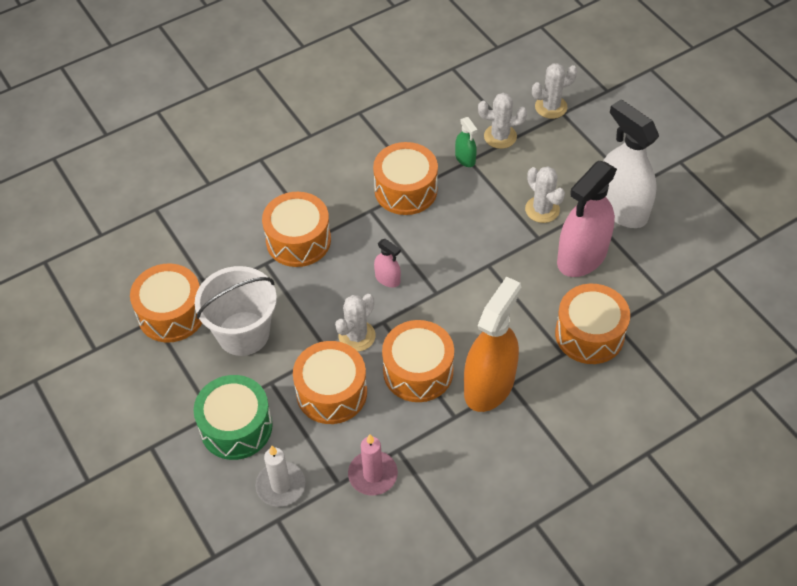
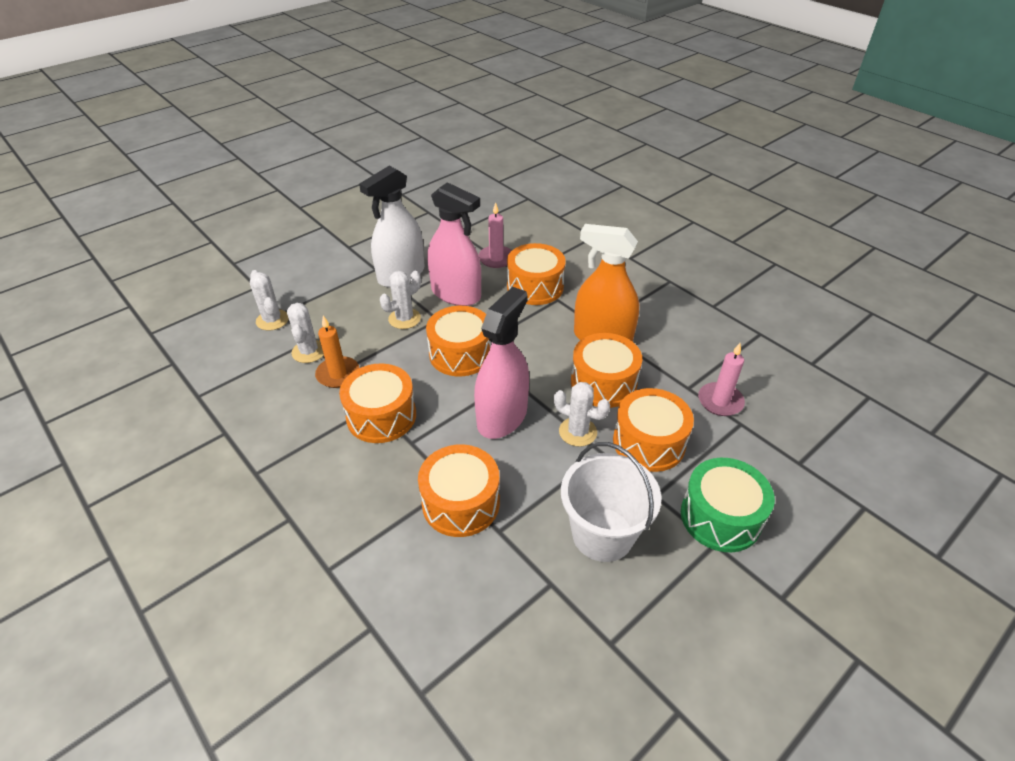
camera: 100 degrees left, 10 degrees down
(171, 313) = (596, 622): orange drum -> orange drum (460, 354)
(281, 485) = (765, 466): white candle -> none
(387, 279) = (502, 417): pink spray bottle -> pink spray bottle, size x2.26
(465, 158) = (338, 374): green spray bottle -> orange candle
(650, 302) = (496, 258): none -> pink candle

